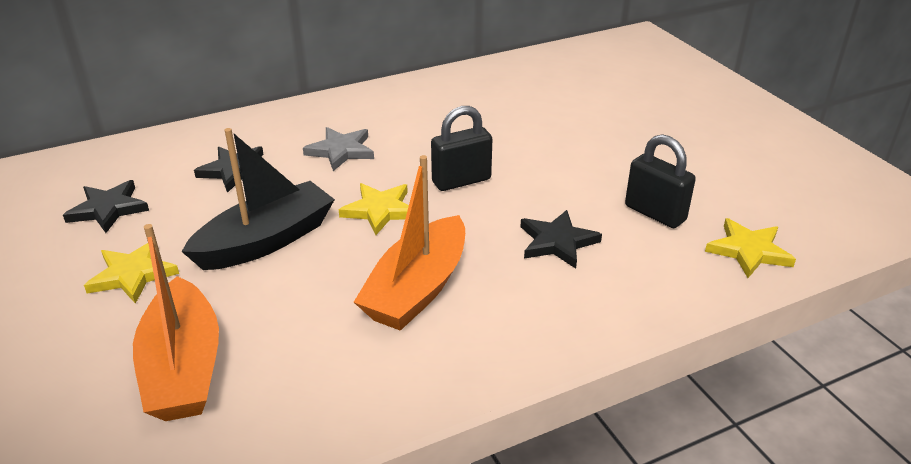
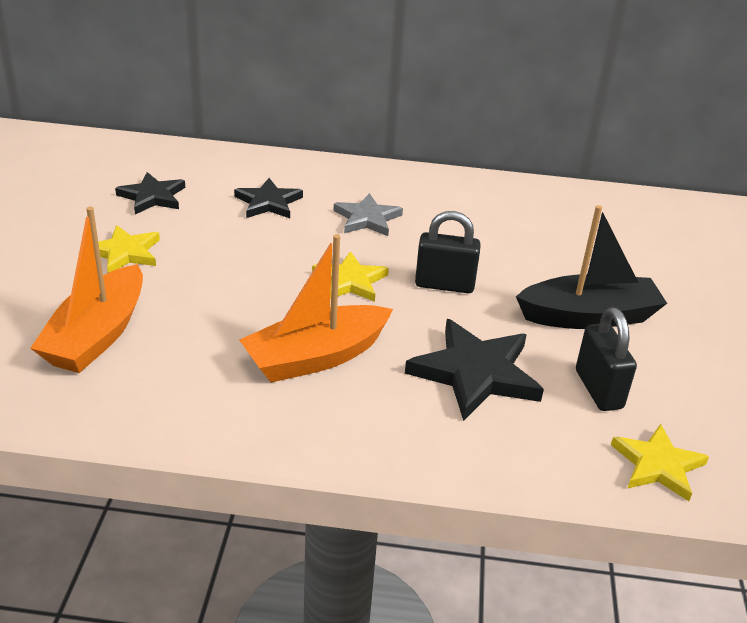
camera: 30 degrees right, 0 degrees up
(266, 241) = (239, 268): black boat -> black boat (589, 316)
(557, 242) = (475, 373): black star -> black star, size x1.58

